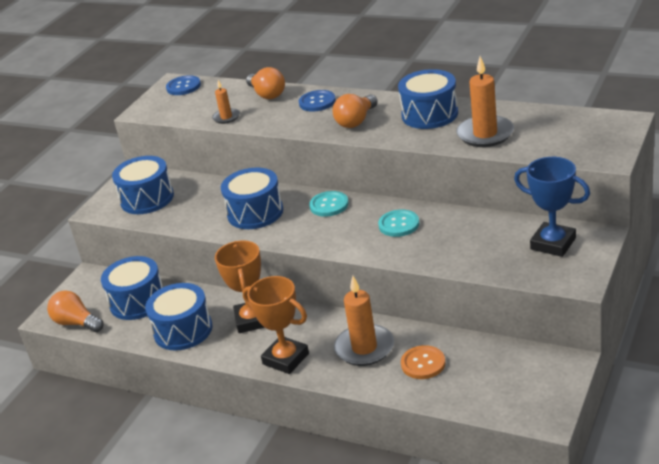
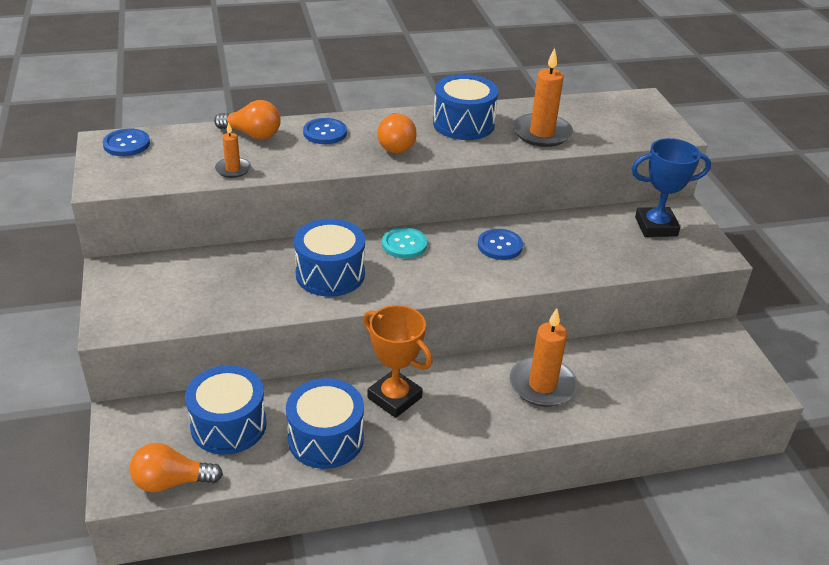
camera: 45 degrees left, 5 degrees up
(147, 199) = (169, 293): blue drum -> none
(286, 359) = (477, 426): orange trophy -> none
(399, 224) = (500, 246): turquoise button -> blue button
(423, 363) = (612, 380): orange button -> none

